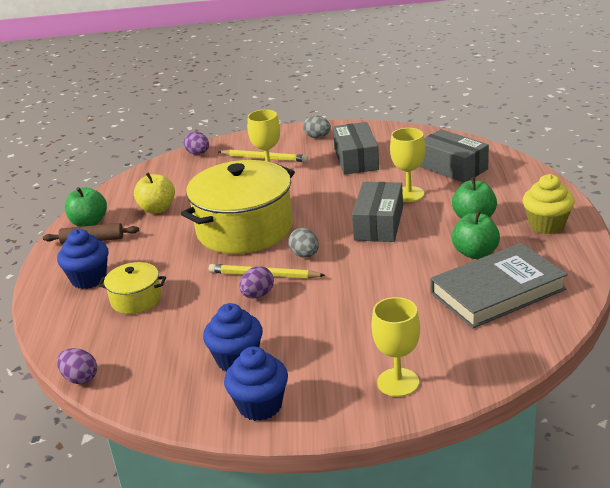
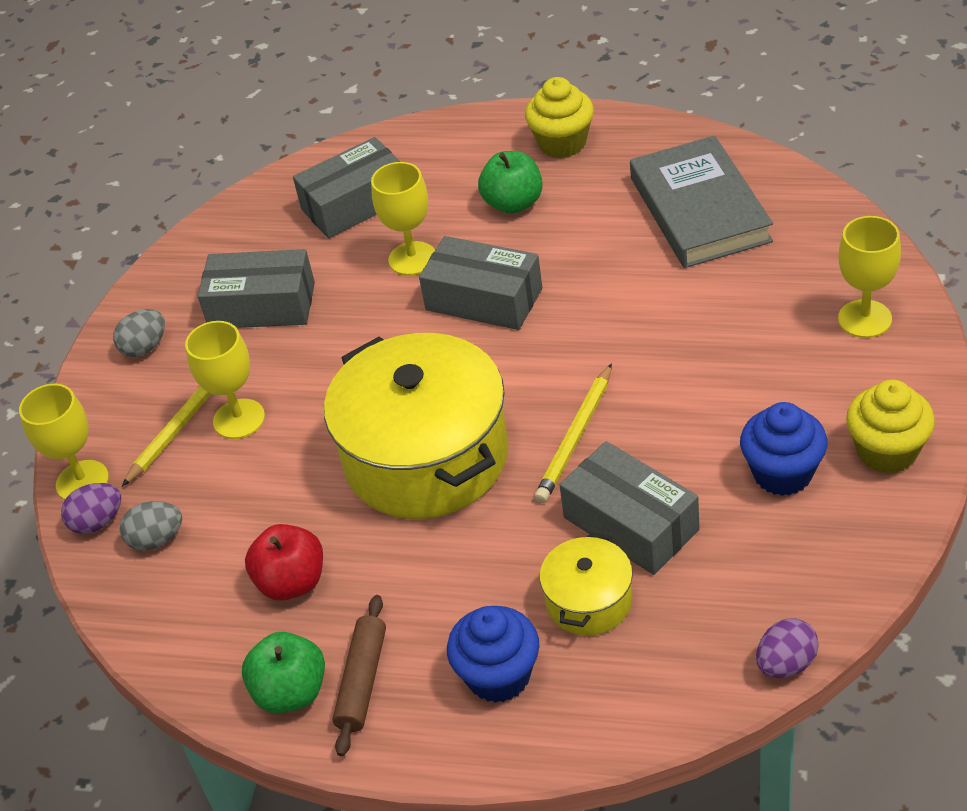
camera: 75 degrees left, 15 degrees up
(157, 209) = (292, 582): yellow apple -> red apple
(194, 305) = (631, 523): none -> grey box
(224, 144) = (82, 481): none -> yellow goblet
(258, 295) = (628, 446): purple egg -> none
(260, 406) = (887, 451): blue cupcake -> yellow cupcake
(305, 255) = (538, 387): grey egg -> grey egg (156, 539)
(475, 253) = (603, 215): green apple -> none

